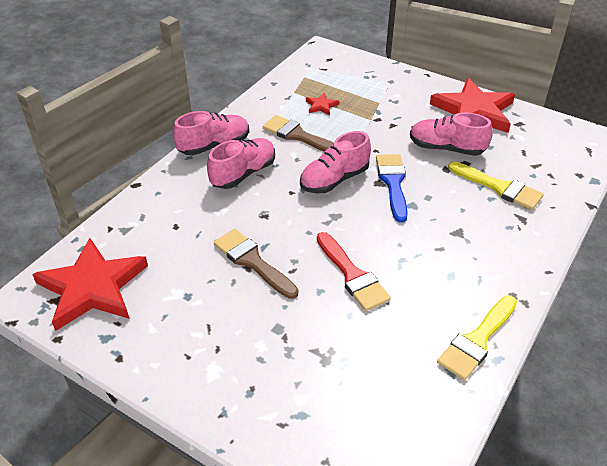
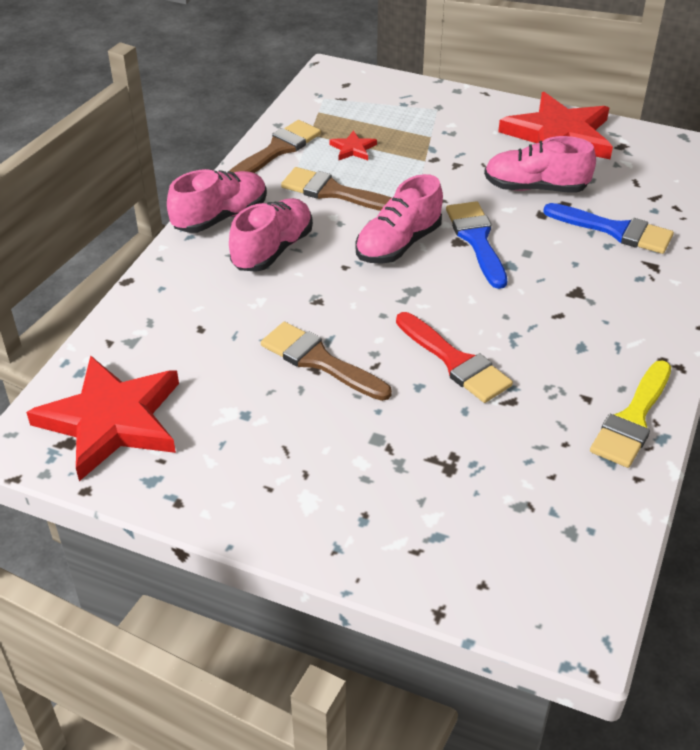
camera: 10 degrees left, 0 degrees up
(268, 101) = (277, 150): none -> brown brush
(499, 187) = (615, 230): yellow brush -> blue brush

